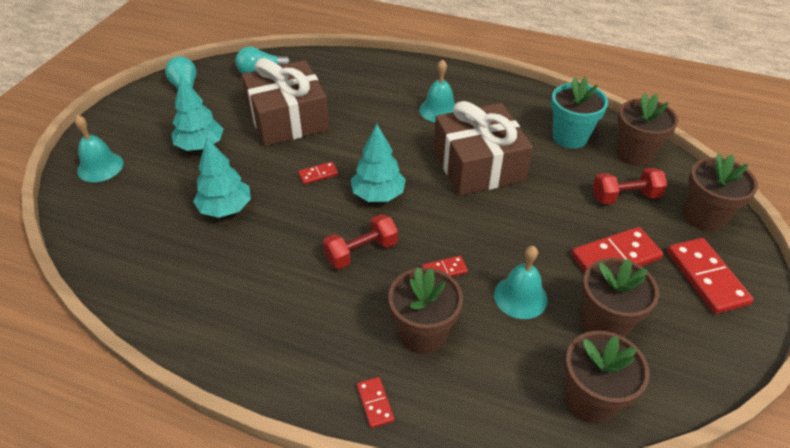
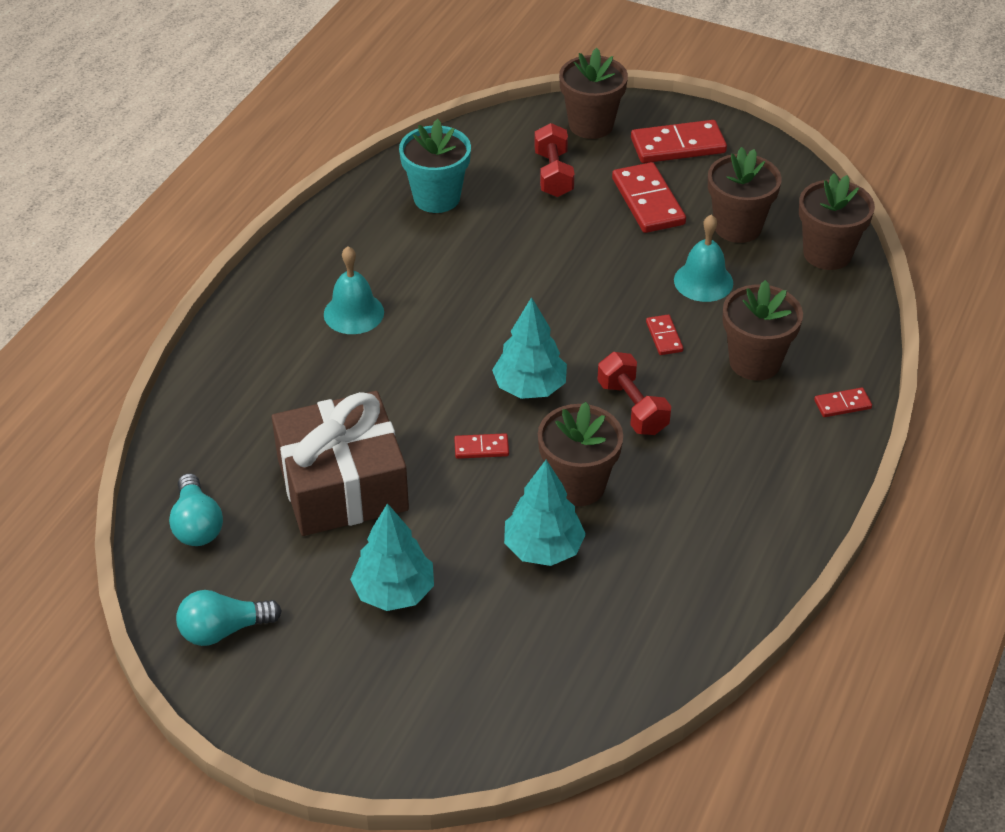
camera: 85 degrees left, 0 degrees up
(100, 167) = (429, 722): turquoise bell -> none
(318, 174) = (481, 448): red domino -> red domino turned 75 degrees counterclockwise
(478, 165) = (481, 287): brown gift -> none
(634, 154) = (478, 151): brown flower pot -> brown flower pot (577, 485)

